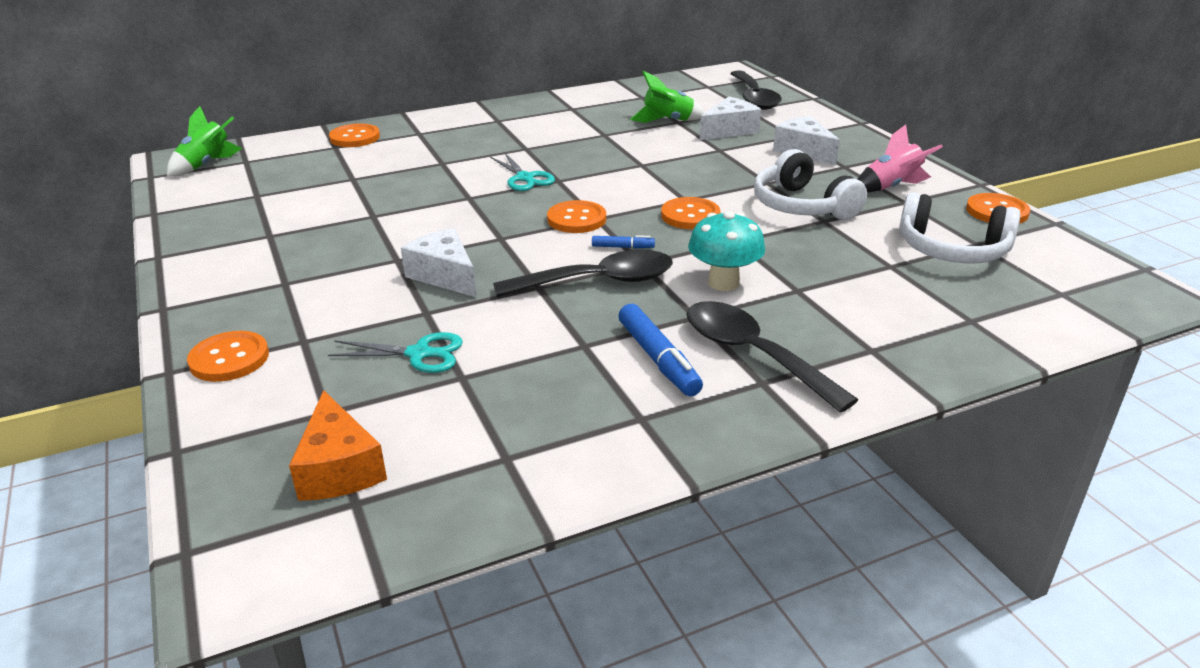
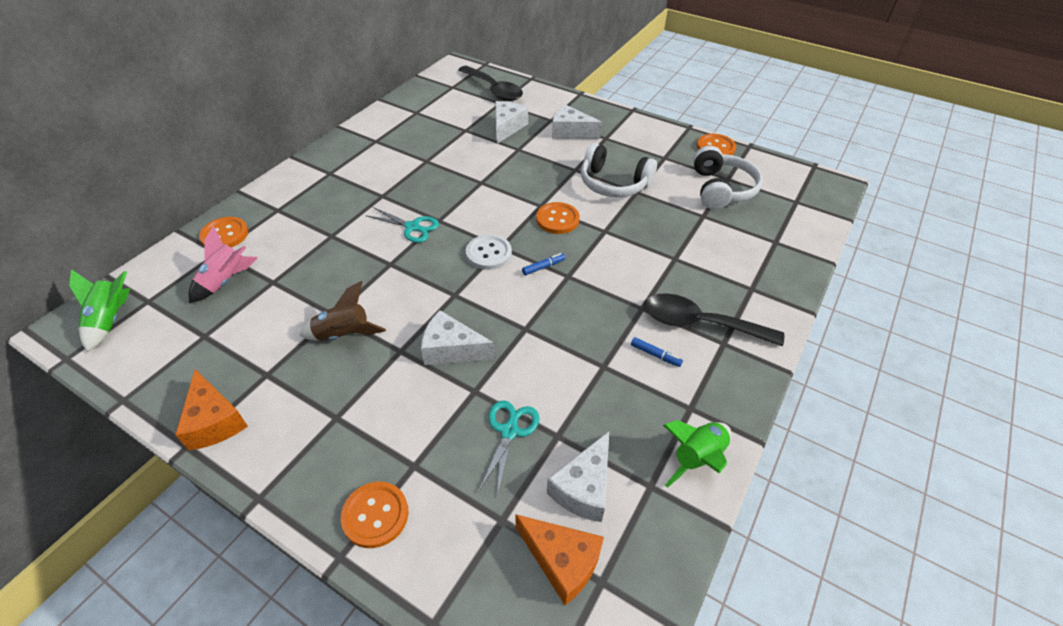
camera: 35 degrees left, 15 degrees up
(195, 249) = (215, 421): none -> orange cheese
(363, 232) = (344, 335): none -> brown rocket
(419, 354) = (509, 431): turquoise scissors -> turquoise scissors turned 45 degrees counterclockwise
(434, 426) = (584, 488): none -> white cheese
(576, 219) = (488, 253): orange button -> white button
(598, 281) = (558, 306): black spoon -> none
(658, 359) = (655, 355): blue marker -> blue marker, size x0.53
(667, 121) = (458, 132): green rocket -> green rocket (697, 458)
(723, 283) = (631, 271): turquoise mushroom -> none
(892, 187) = (646, 147): pink rocket -> pink rocket (226, 281)
(952, 250) = (721, 189): white headphones -> white headphones turned 75 degrees counterclockwise

